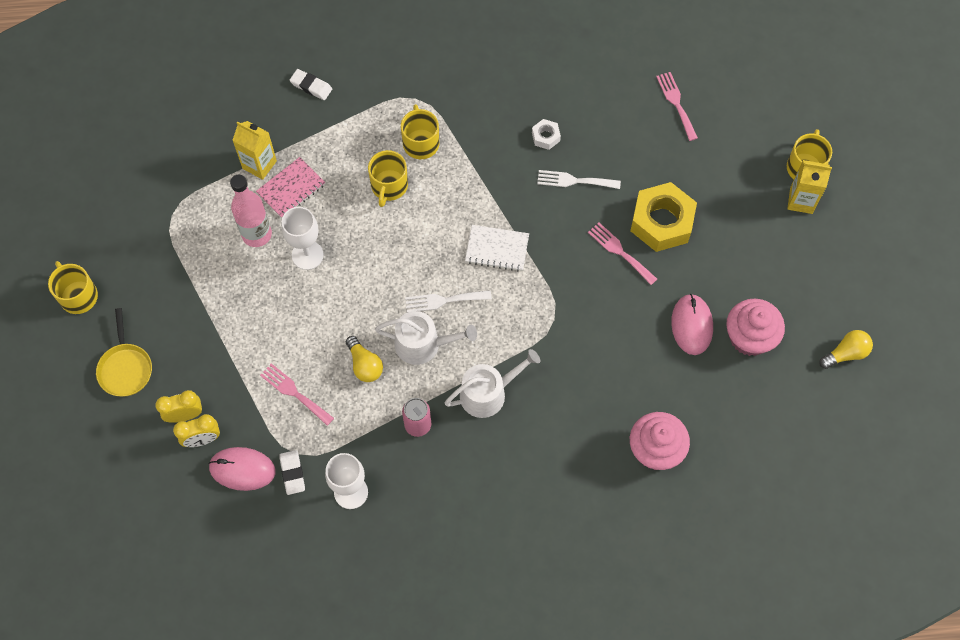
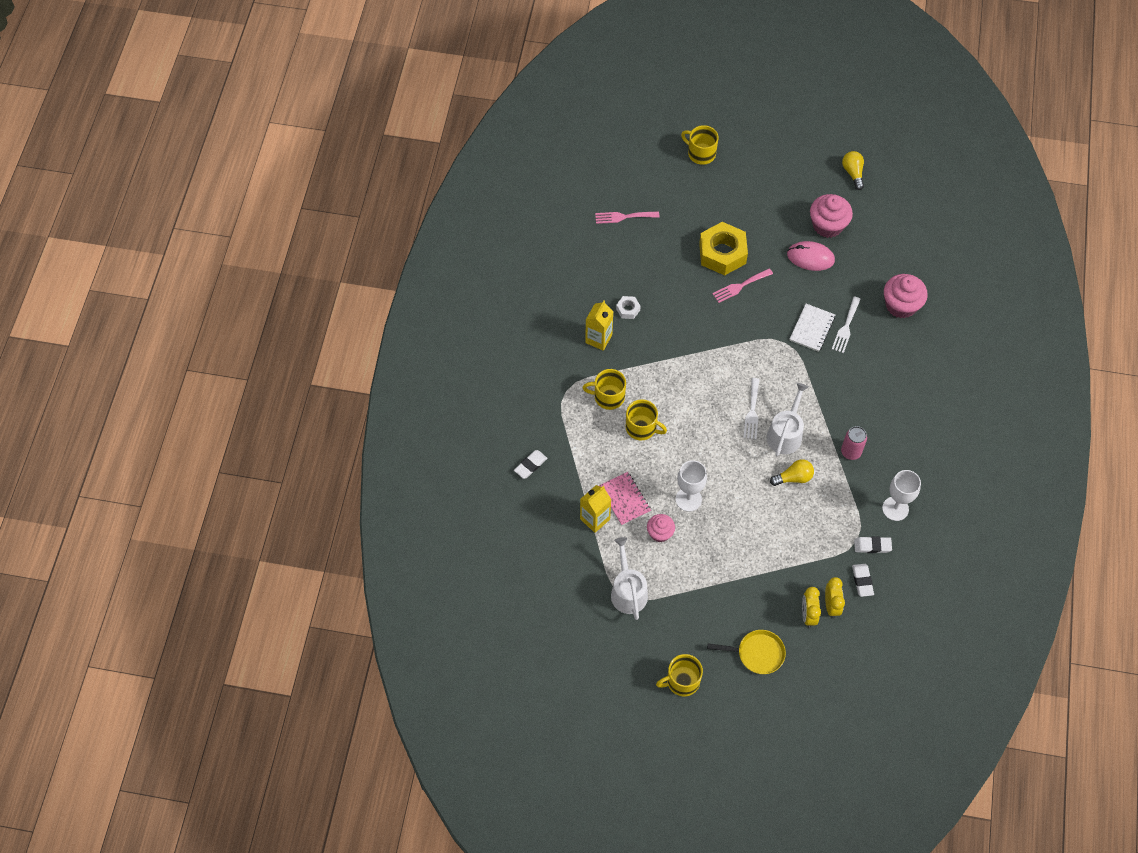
camera: 75 degrees left, 5 degrees down
(242, 469) = (862, 581): pink mouse -> white eraser
(257, 234) = (660, 533): pink bottle -> pink cupcake
(294, 393) = (806, 532): pink fork -> none
(488, 393) = (835, 399): white watering can -> white watering can (628, 591)
(497, 249) = (717, 366): white notebook -> white notebook (812, 328)
(574, 181) = (672, 300): white fork -> white fork (846, 327)
(801, 200) = (727, 163): yellow carton -> yellow carton (598, 339)

